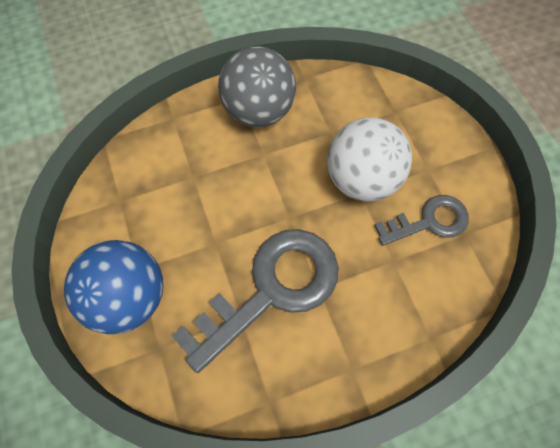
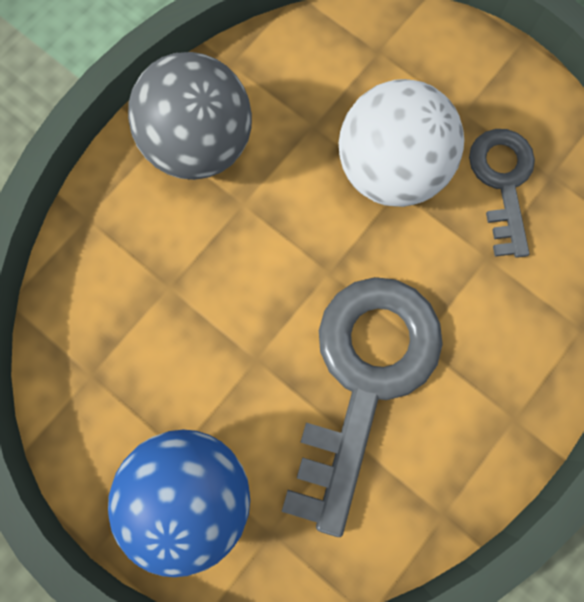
camera: 30 degrees left, 10 degrees up
(429, 221) = (502, 182): grey key -> grey key turned 45 degrees counterclockwise

